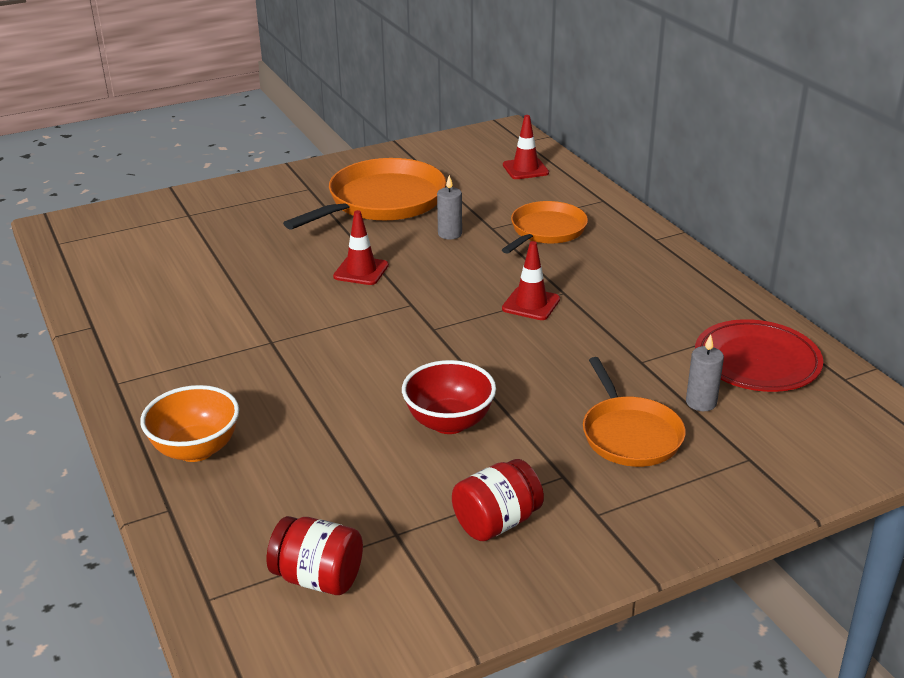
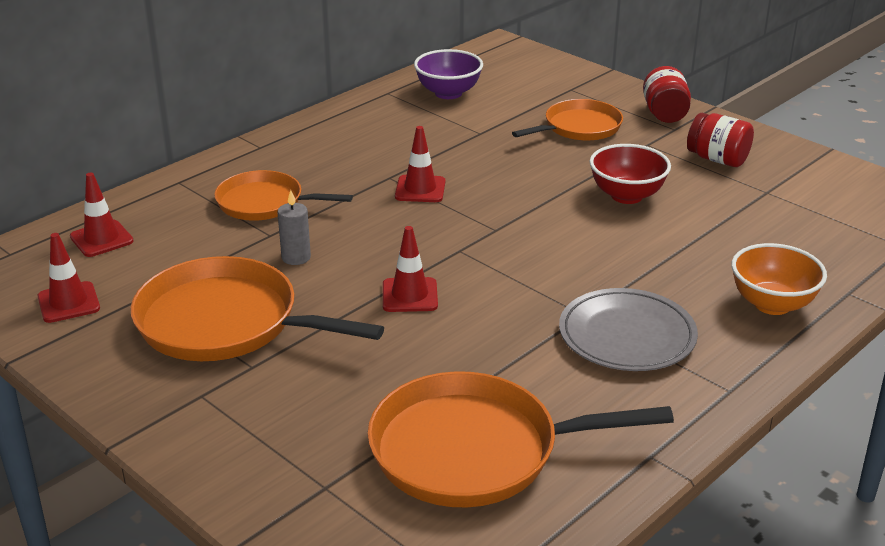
camera: 110 degrees left, 0 degrees up
(168, 264) = (473, 450): none -> orange pan
(225, 354) = (627, 335): none -> grey plate
(318, 578) = (837, 210): red jar -> red jar (665, 114)
(446, 156) = (68, 302): none -> red traffic cone
(701, 402) = (518, 108): grey candle -> none
(757, 361) = (448, 93): red plate -> purple bowl

